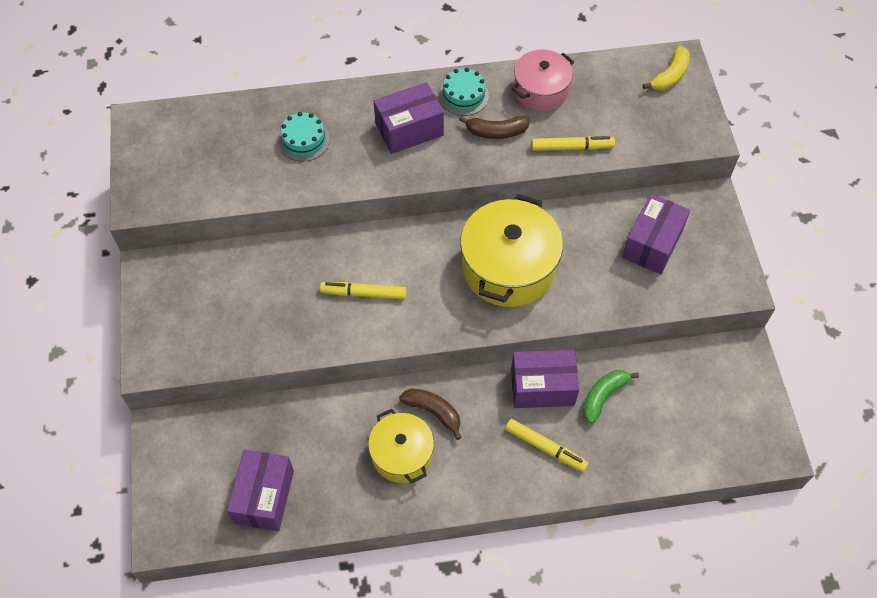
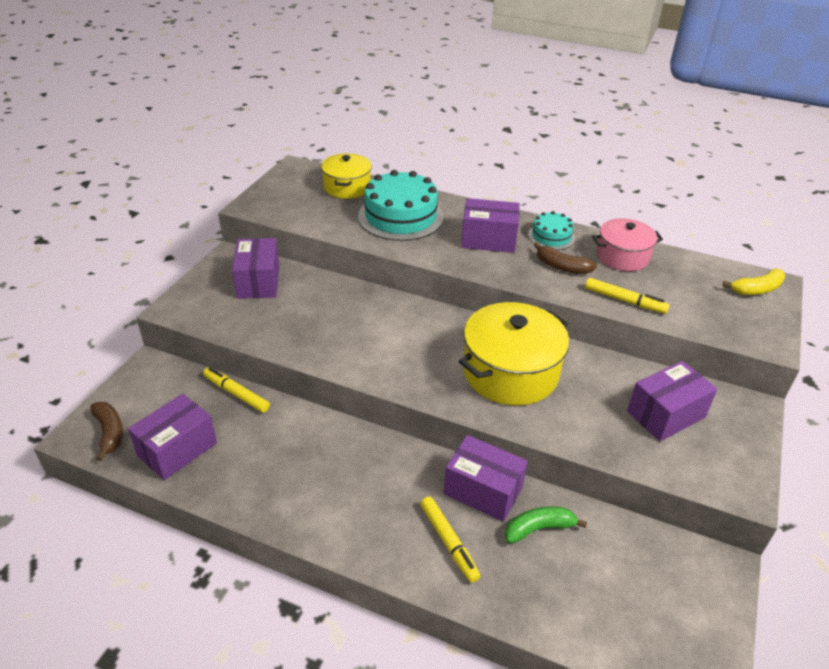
camera: 30 degrees right, 20 degrees down
(205, 286) = (258, 282): none -> purple box
(304, 140) = (400, 216): turquoise cake -> turquoise cake, size x1.89
(364, 293) = (371, 337): yellow marker -> yellow marker (236, 394)
(402, 454) = (313, 478): yellow pot -> yellow pot (347, 187)
(433, 412) = (368, 460): brown banana -> brown banana (110, 433)

